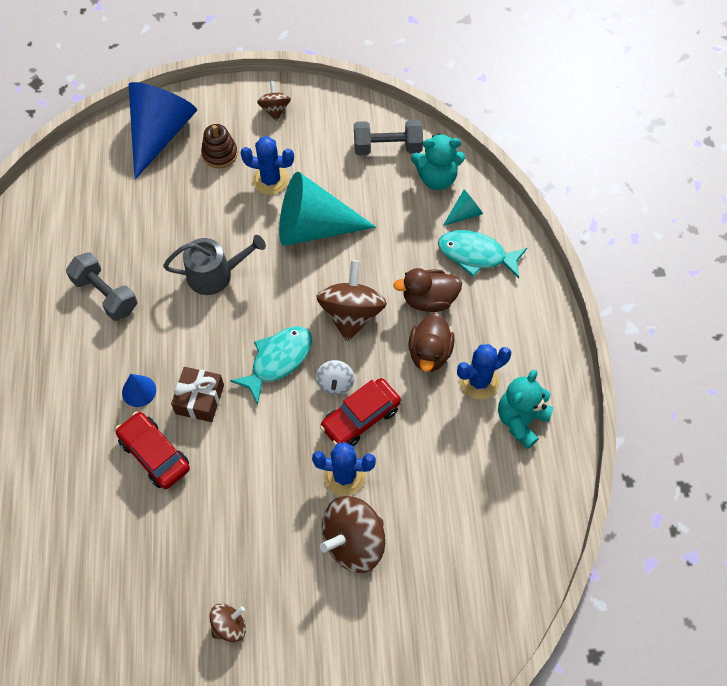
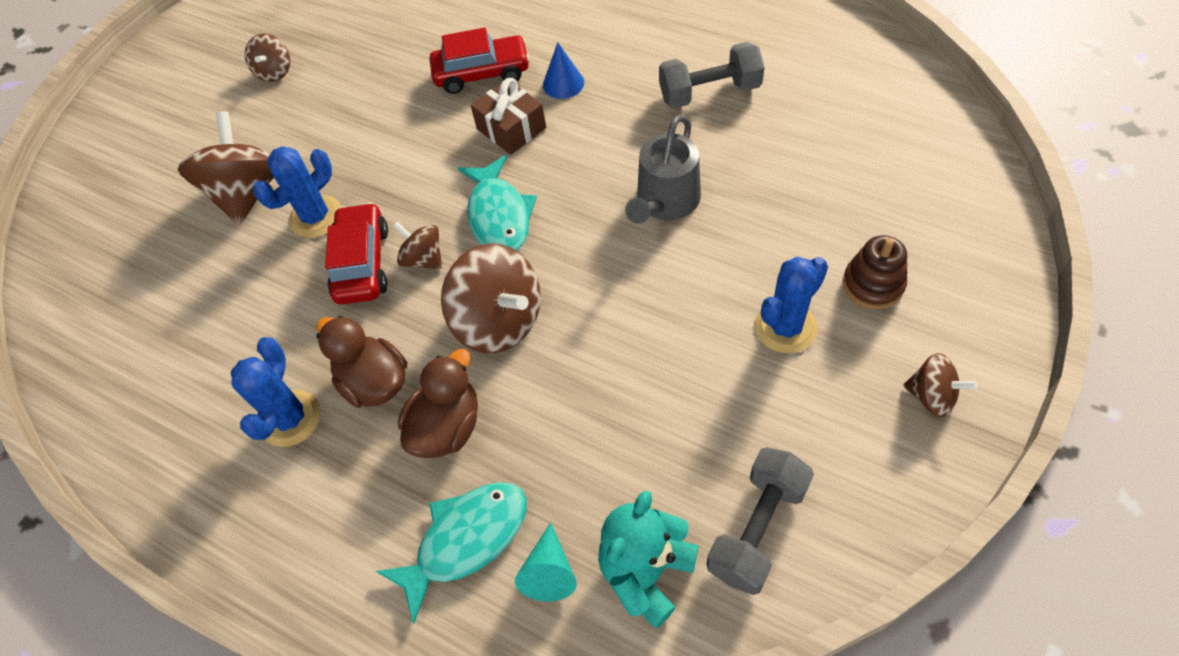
camera: 130 degrees right, 5 degrees down
(160, 134) = (952, 228): blue cone -> none
(314, 227) = (665, 343): turquoise cone -> none
(335, 383) = (423, 258): white spinning top -> brown spinning top
(521, 420) = (202, 436): turquoise teddy bear -> none

